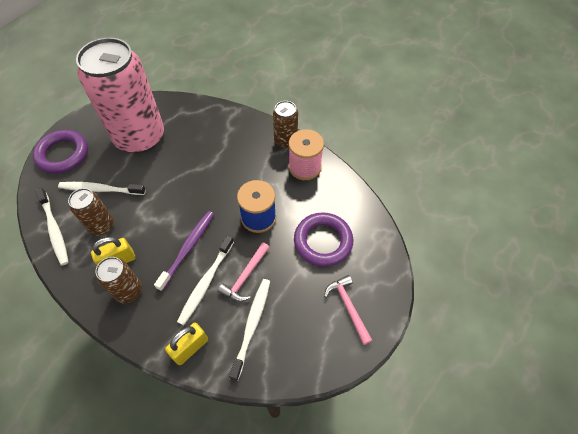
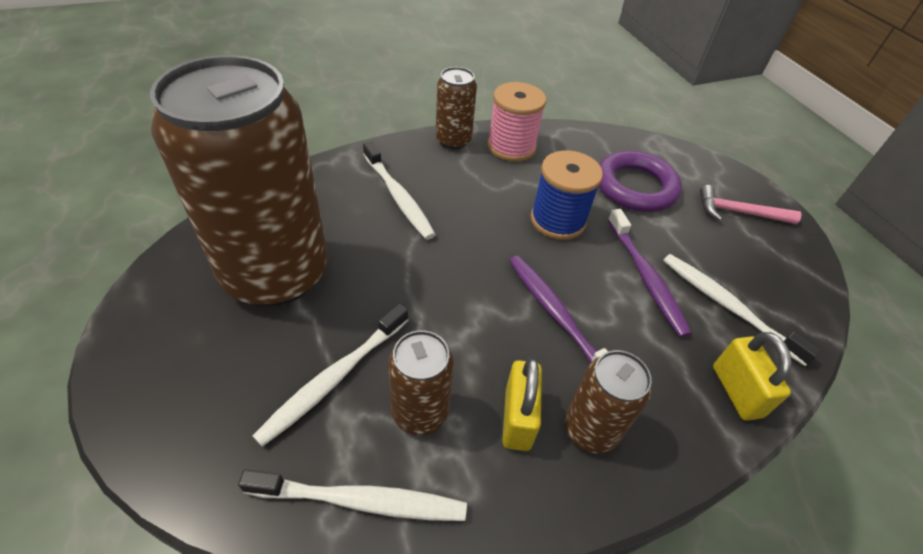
camera: 60 degrees left, 10 degrees down
(63, 154) = (178, 405): purple ring -> none
(140, 137) = (276, 273): pink can -> brown can
(206, 282) = (631, 322): white toothbrush -> white toothbrush (398, 196)
(245, 276) = (645, 277): pink hammer -> purple toothbrush

